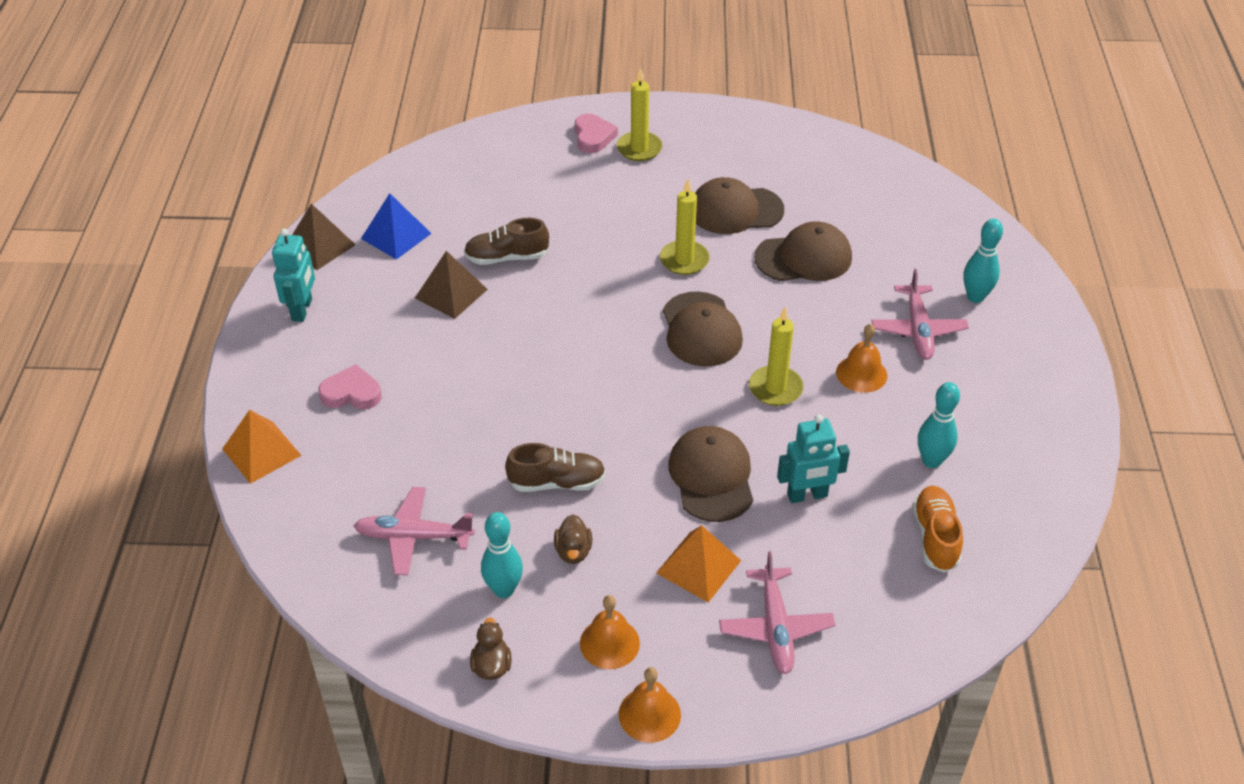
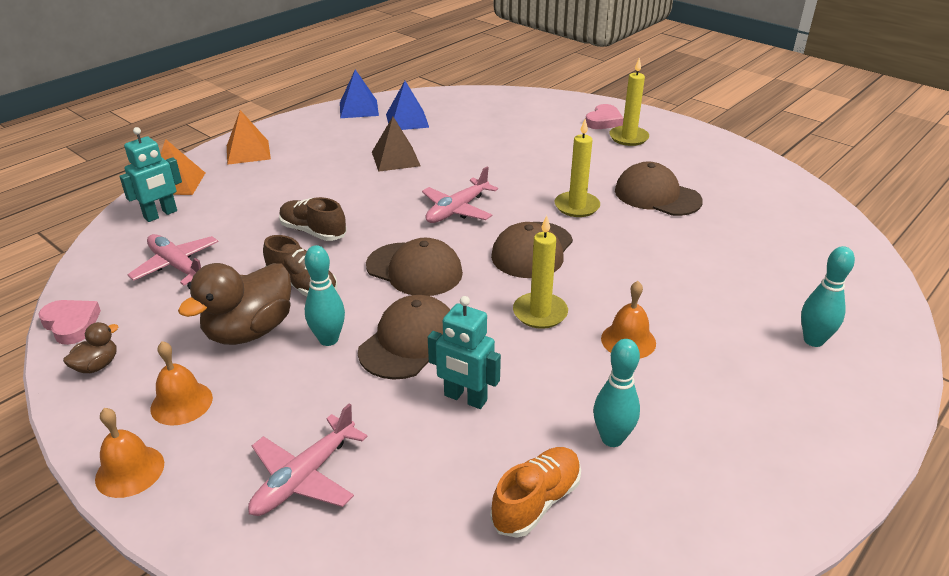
camera: 40 degrees right, 10 degrees down
(302, 310) = (304, 131): turquoise robot -> turquoise robot (161, 215)
(320, 246) = (359, 109): brown pyramid -> blue pyramid
(351, 393) = (265, 179): pink heart -> pink heart (71, 324)
(504, 589) = (175, 326): turquoise bowling pin -> turquoise bowling pin (328, 339)
(507, 257) = (456, 156): brown shoe -> brown shoe (313, 232)
(573, 551) = (249, 331): brown duck -> brown duck, size x2.11
(698, 566) = (313, 394): orange pyramid -> orange pyramid (248, 152)
(803, 258) = (677, 244): brown cap -> brown cap (414, 269)
(918, 329) = (723, 336): pink plane -> pink plane (457, 210)

